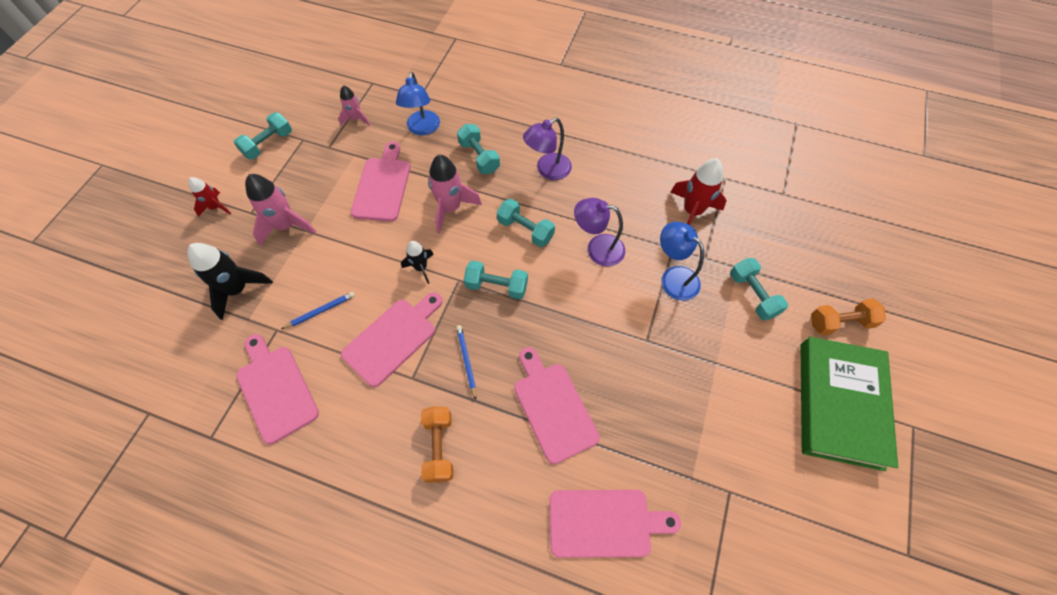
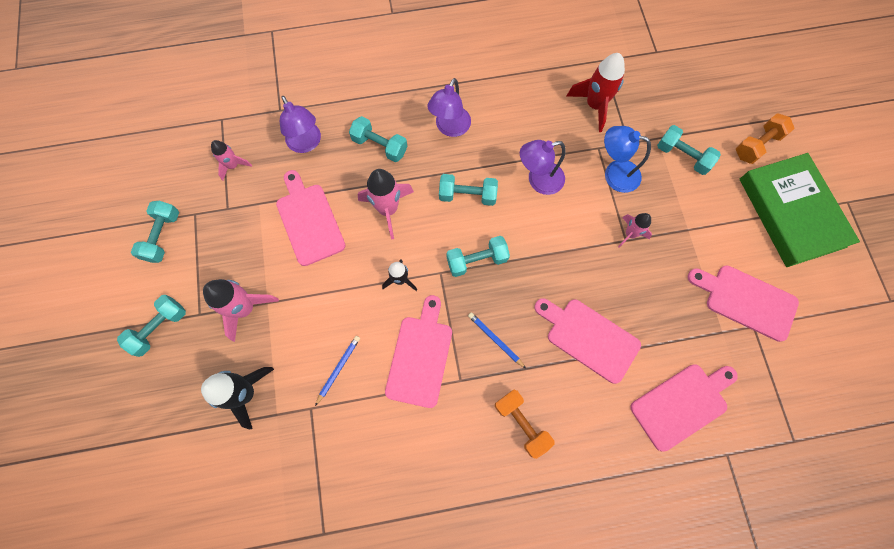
camera: 30 degrees left, 10 degrees up
(216, 207) = (159, 328): red rocket -> turquoise dumbbell
(275, 389) = (350, 459): pink cutting board -> pink cutting board (746, 301)
(422, 129) = (306, 144): blue lamp -> purple lamp
(654, 337) = (630, 234): none -> pink rocket

